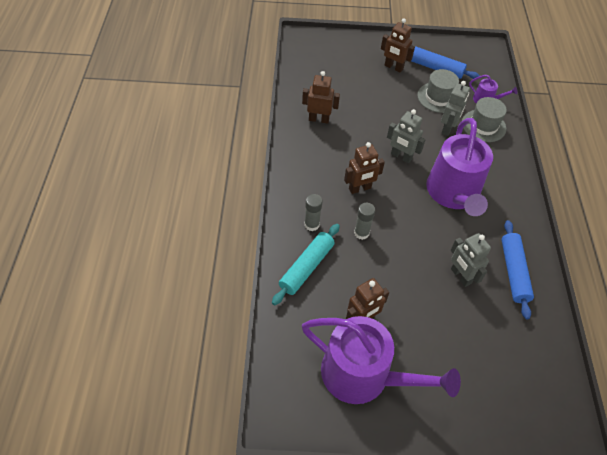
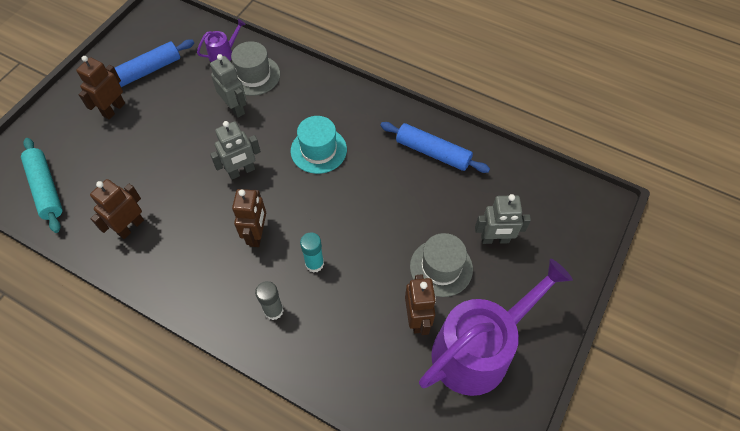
camera: 60 degrees left, 5 degrees up
(307, 267) = (326, 344): turquoise rolling pin -> turquoise rolling pin (46, 188)
(361, 233) = (314, 264): grey glue stick -> turquoise glue stick
(393, 67) = (113, 109): brown robot -> brown robot turned 150 degrees clockwise
(438, 97) = (189, 92): grey hat -> grey hat (441, 267)
(453, 193) = (318, 150): purple watering can -> turquoise hat
(460, 276) = (414, 199): grey robot -> grey robot (495, 239)

